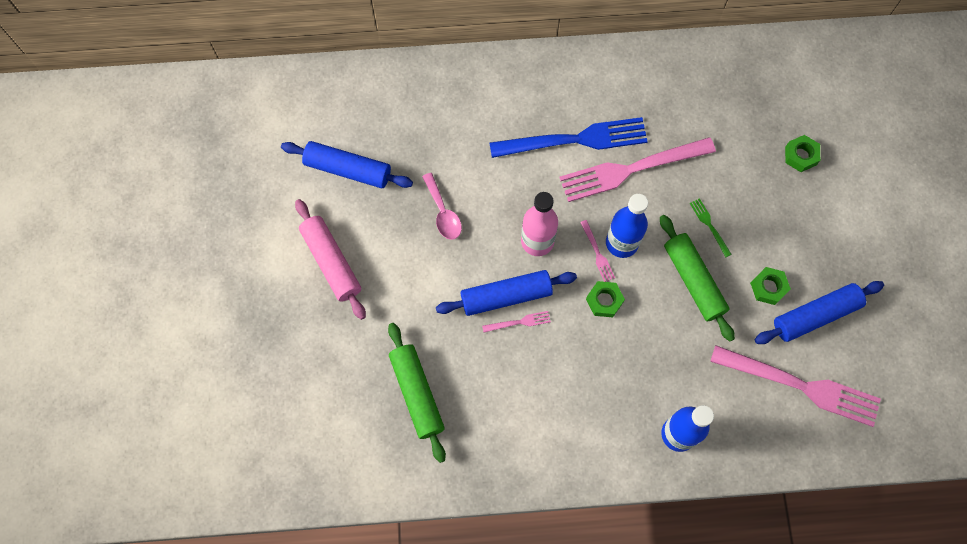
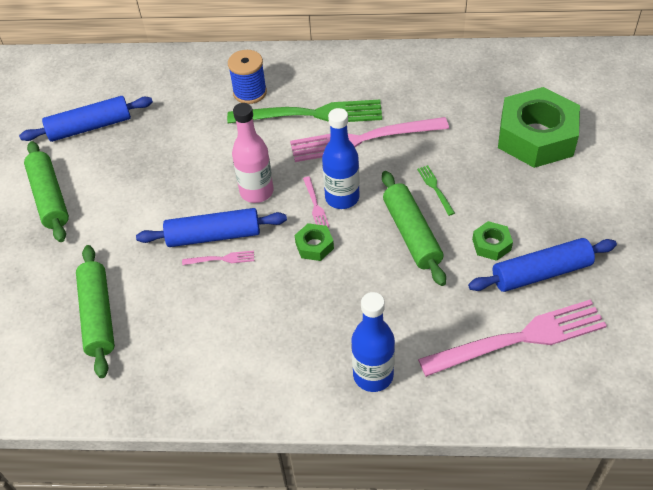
camera: 10 degrees right, 20 degrees down
(331, 262) = (49, 197): pink rolling pin -> green rolling pin
(348, 169) = (90, 127): blue rolling pin -> blue rolling pin turned 45 degrees counterclockwise
(443, 213) = (169, 164): pink spoon -> none
(505, 114) = (250, 92): none -> blue spool
(575, 139) = (312, 114): blue fork -> green fork
(800, 156) = (536, 137): green nut -> green nut, size x2.34
(801, 386) = (520, 338): pink fork -> pink fork turned 45 degrees counterclockwise

